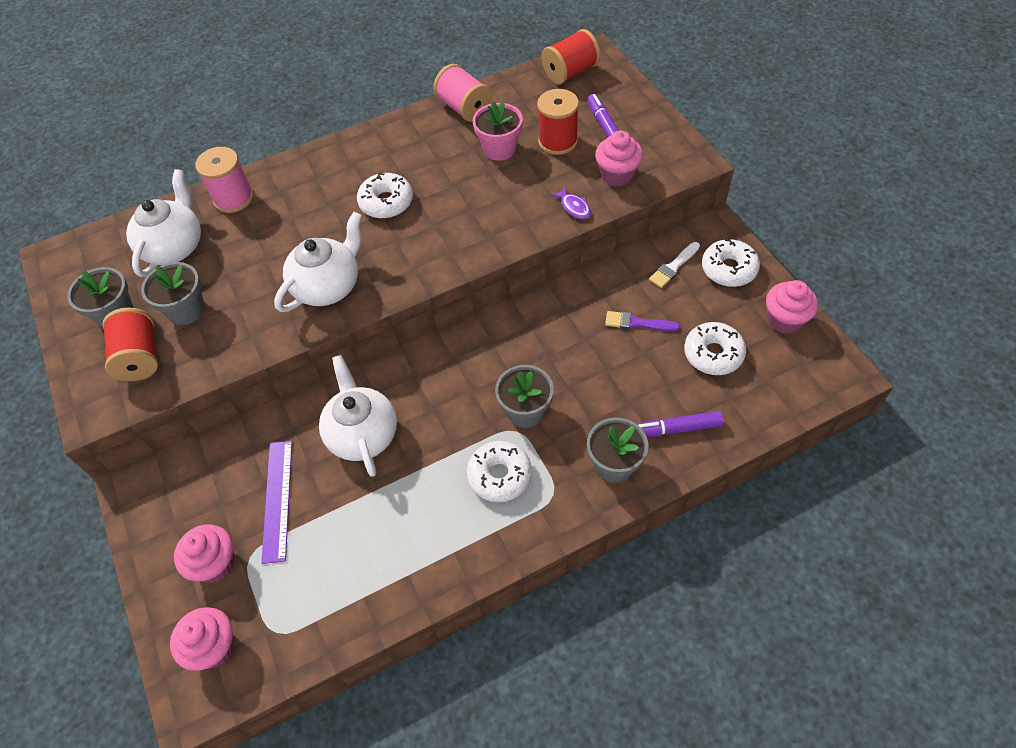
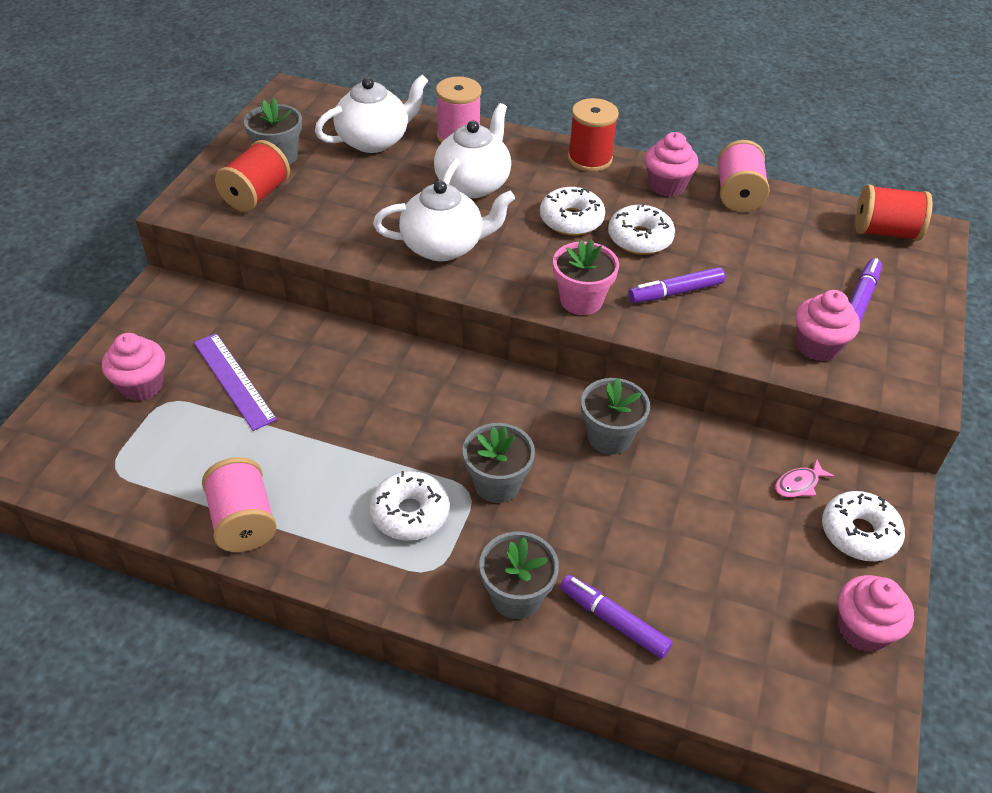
camera: 40 degrees right, 10 degrees down
(186, 310) = (326, 187): grey flower pot -> grey flower pot (609, 437)
(214, 647) = (69, 439): pink cupcake -> pink cupcake (666, 185)
(277, 500) = (234, 380): purple ruler -> purple ruler turned 75 degrees counterclockwise
(362, 434) = (350, 388): white teapot -> white teapot (473, 184)
(408, 579) = (243, 521): none -> pink spool
(499, 149) = (727, 247): pink flower pot -> pink flower pot (581, 300)
(506, 202) = (675, 292): none -> purple marker
(558, 141) = (793, 278): red spool -> red spool (590, 159)
(574, 207) = (736, 341): purple fish -> none
(637, 323) = (696, 501): purple brush -> none
(673, 267) = (799, 484): white brush -> pink fish
(713, 354) = (739, 592): white donut -> white donut (640, 238)

